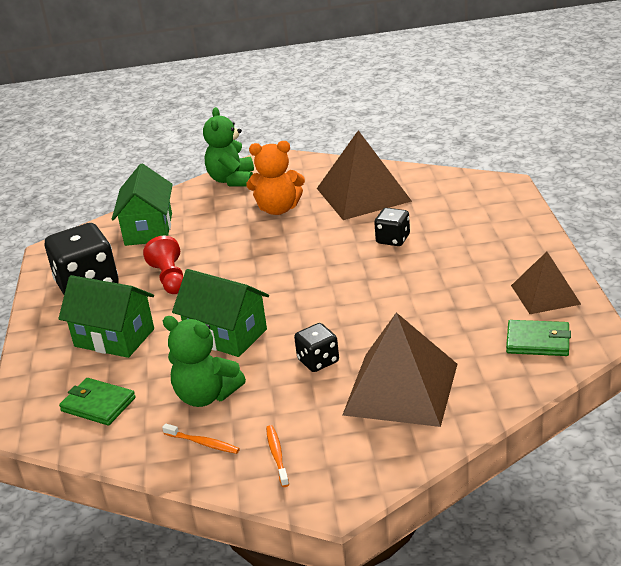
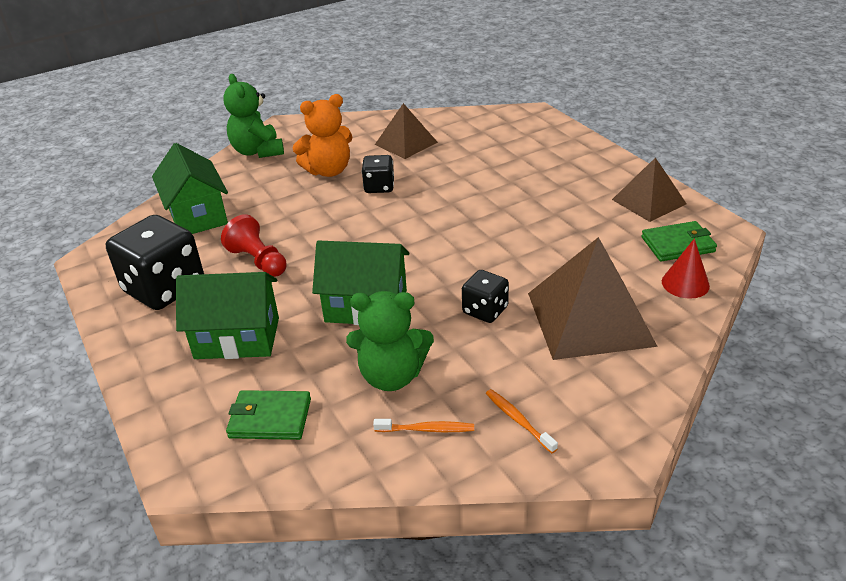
camera: 25 degrees left, 5 degrees up
(363, 194) = (406, 143): brown pyramid -> brown pyramid, size x0.61
(393, 239) = (468, 179): black dice -> black dice (379, 187)
(513, 378) = (685, 283): none -> red cone

